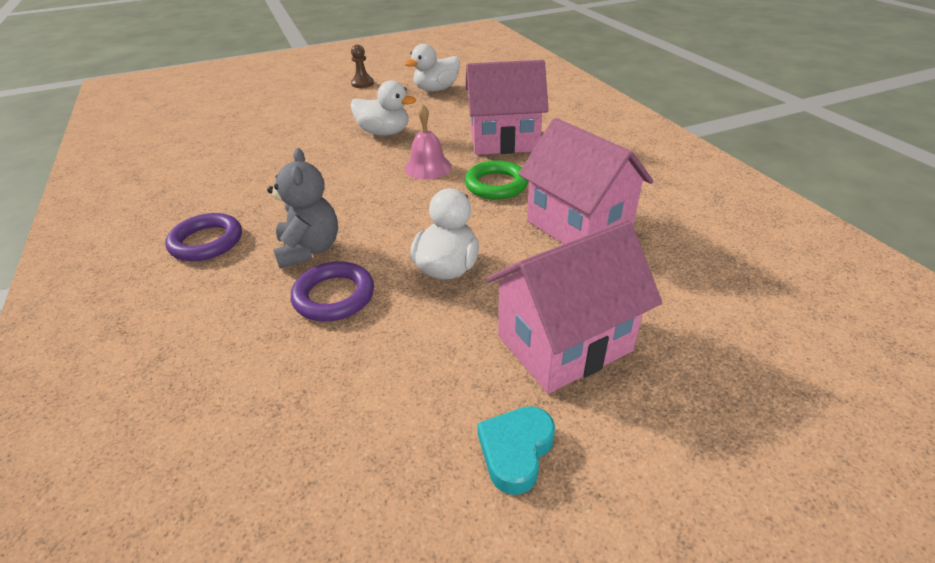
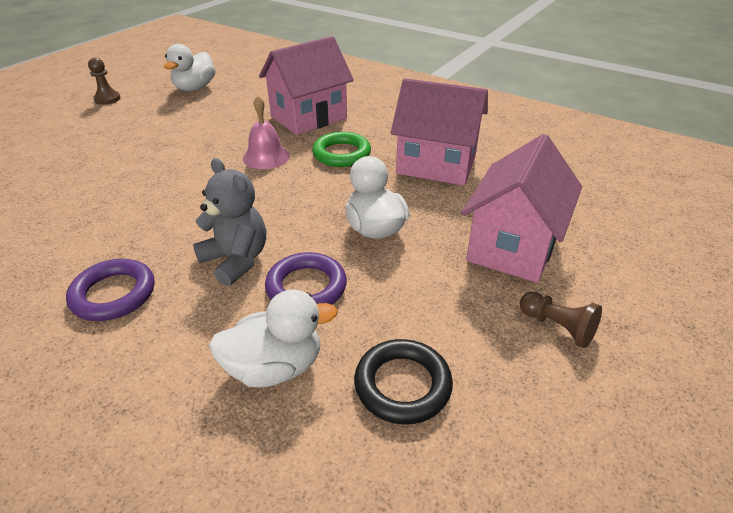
camera: 35 degrees left, 0 degrees up
(311, 423) = (402, 385): none -> black ring
(384, 133) = (187, 138): white duck -> white duck (275, 367)
(516, 451) = (557, 327): turquoise heart -> brown pawn

